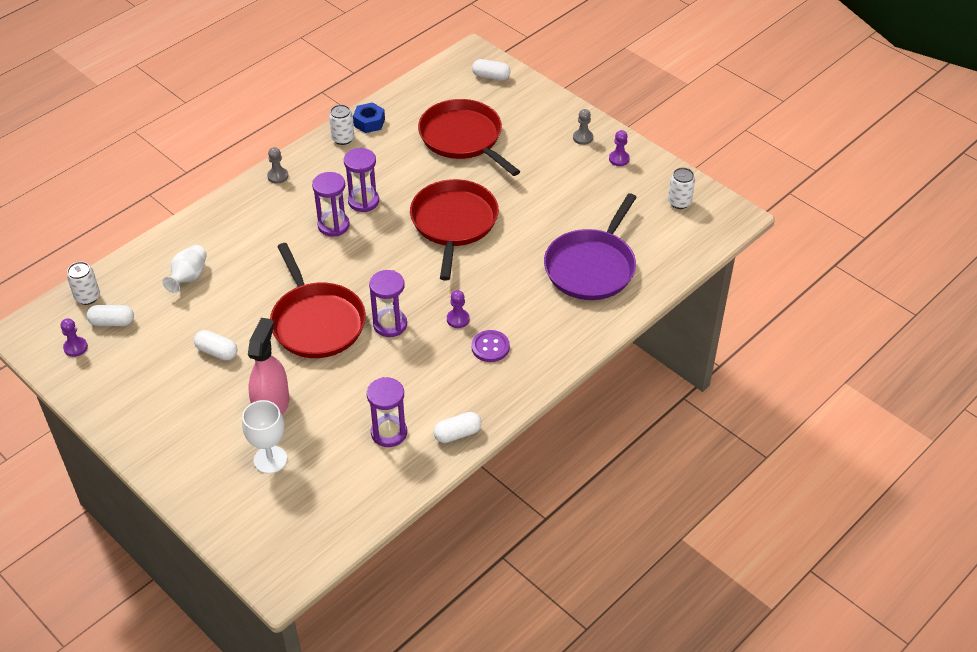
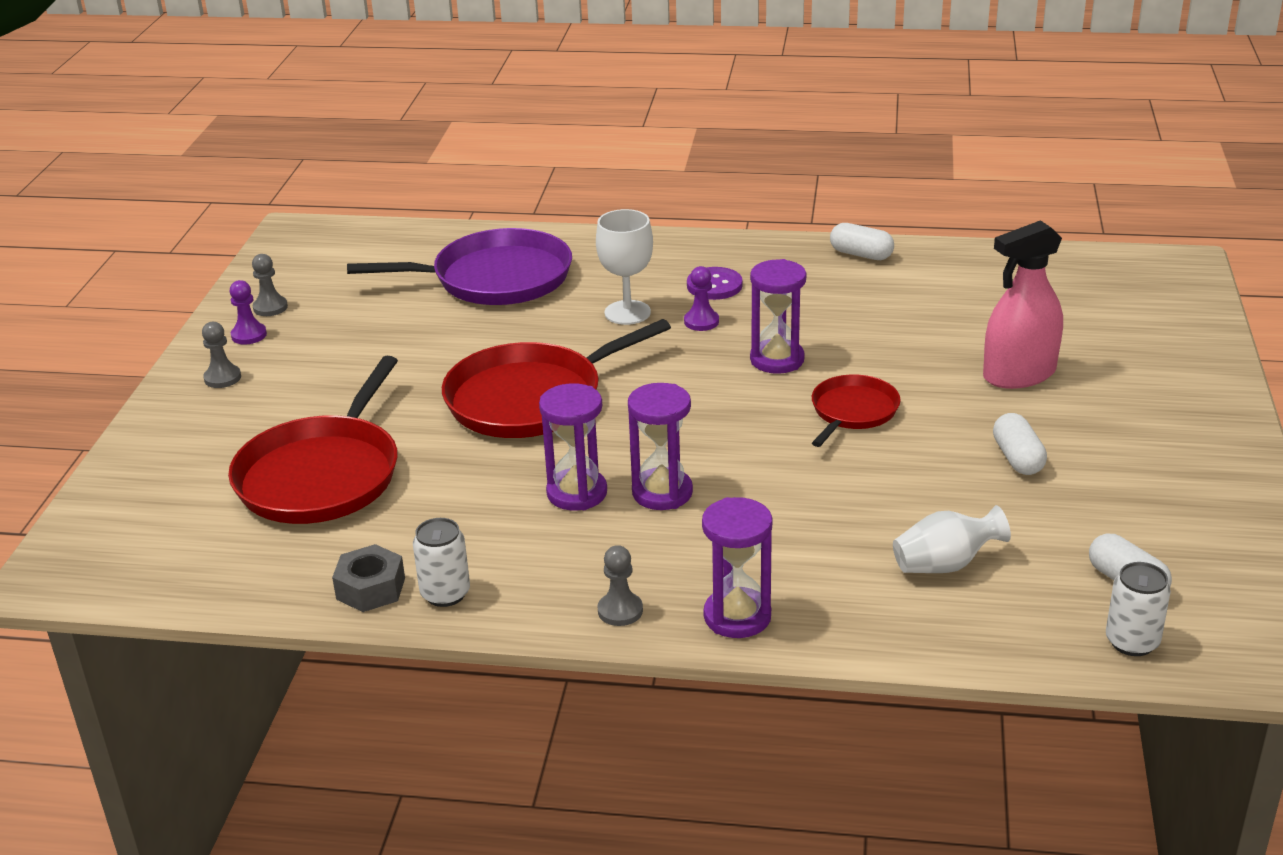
camera: 125 degrees left, 15 degrees down
(75, 347) = (1217, 585): purple pawn -> none
(270, 459) = (1081, 338): white goblet -> white goblet (627, 313)
(316, 322) = (852, 411): red pan -> red pan, size x0.55
(369, 122) = (371, 588): blue nut -> grey nut
(389, 433) = (925, 289): purple hourglass -> purple hourglass (737, 616)
(491, 76) = (116, 523): white capsule -> none
(643, 175) = (270, 307): none -> grey pawn
(679, 202) = (303, 268): white can -> none

